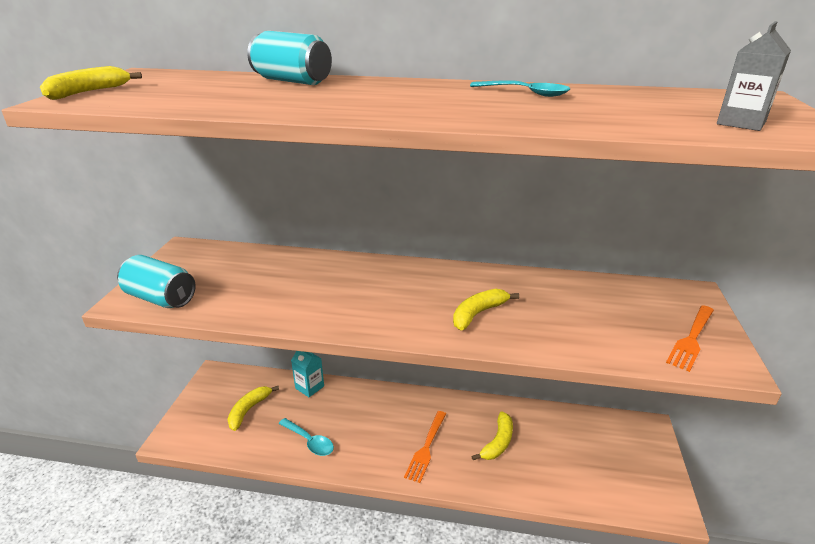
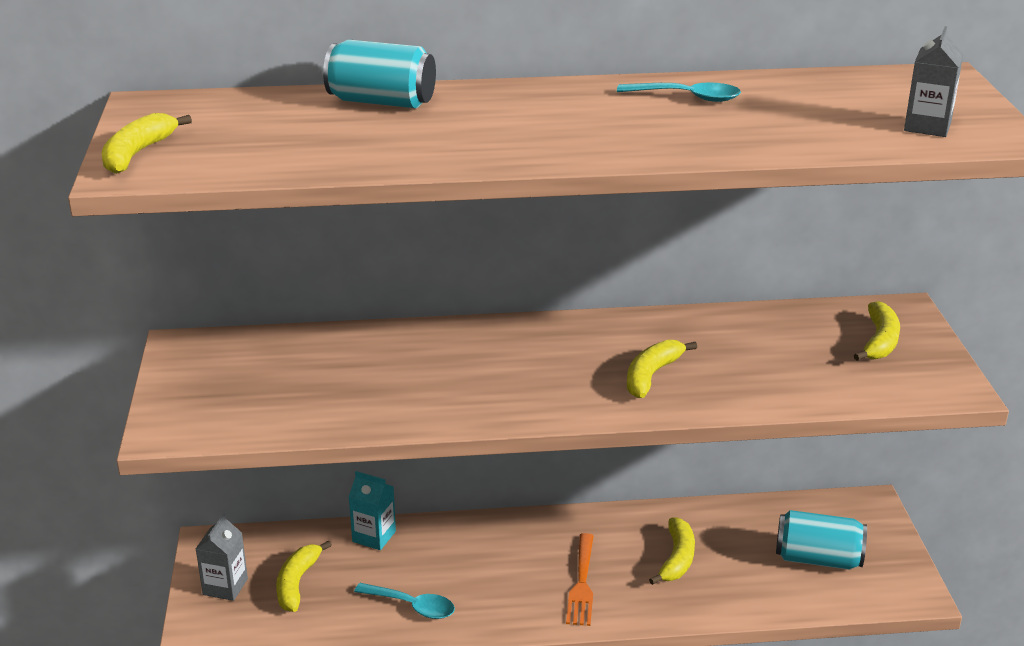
camera: 15 degrees left, 0 degrees up
(161, 298) = (212, 420): turquoise can -> turquoise can (818, 559)
(207, 404) = (225, 586): none -> grey carton
(670, 314) = (880, 341): none -> yellow banana
(691, 338) = (908, 366): orange fork -> none

